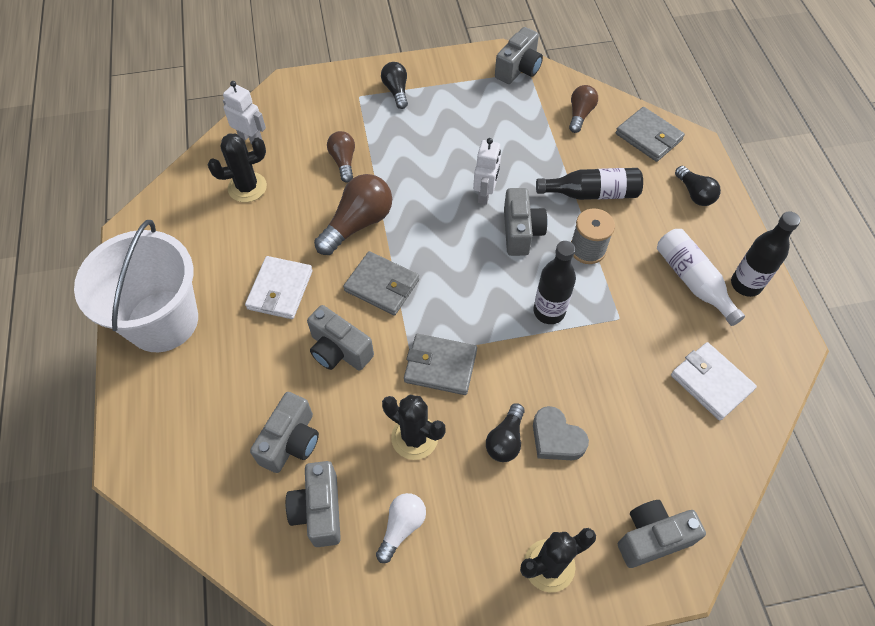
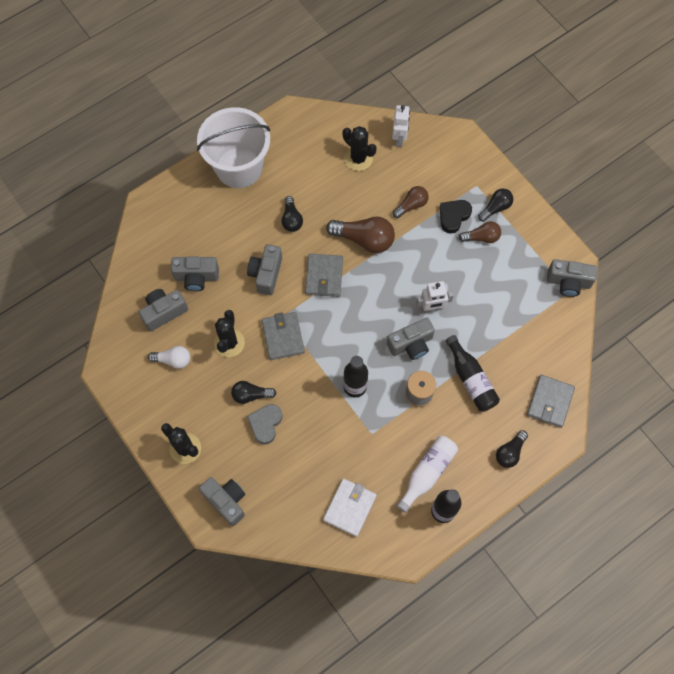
camera: 65 degrees right, 10 degrees up
(280, 290) = (291, 219): white wallet -> black light bulb
(383, 130) = (453, 217): none -> black heart
(580, 114) = (545, 344): brown light bulb -> brown light bulb (481, 237)

